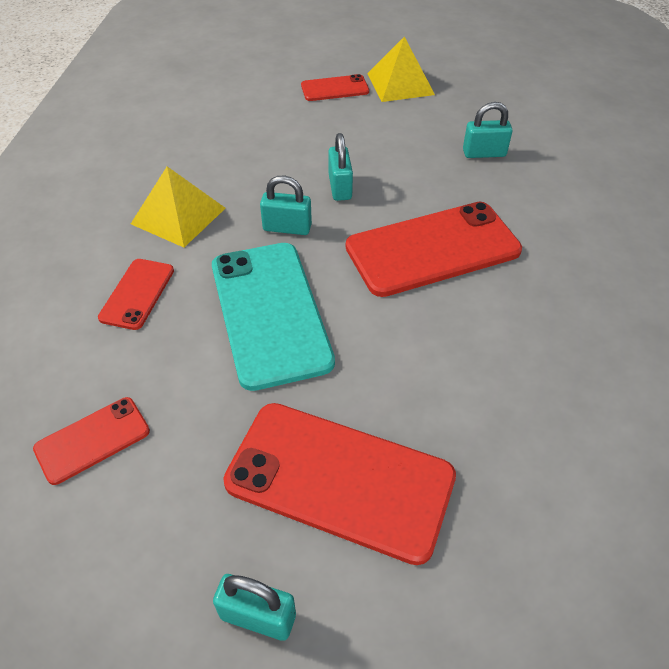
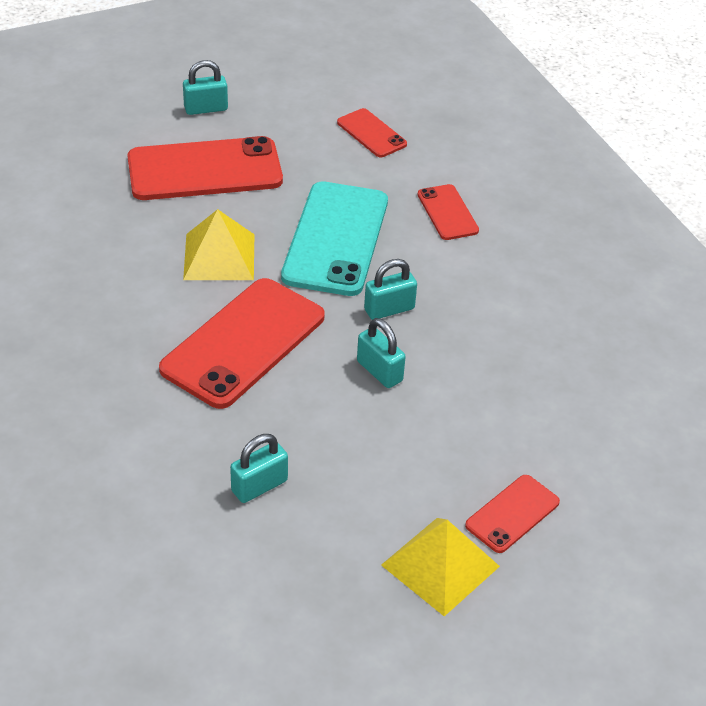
camera: 145 degrees right, 5 degrees down
(92, 440) = (371, 133): red phone -> red phone turned 60 degrees counterclockwise
(178, 215) = (493, 281): yellow pyramid -> yellow pyramid (219, 256)
(270, 312) = (336, 239): turquoise phone -> turquoise phone turned 60 degrees clockwise

